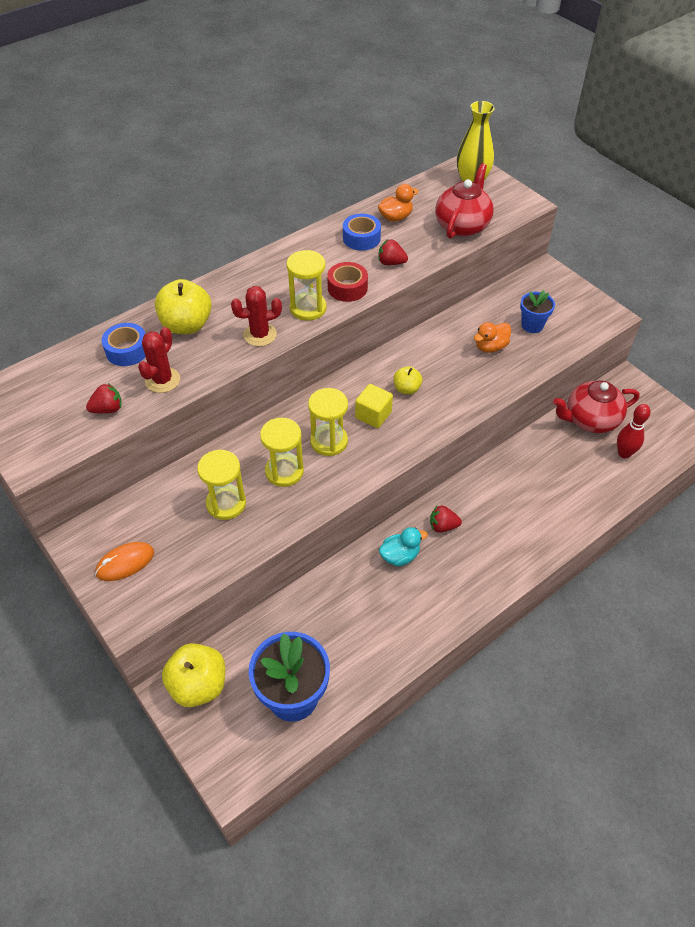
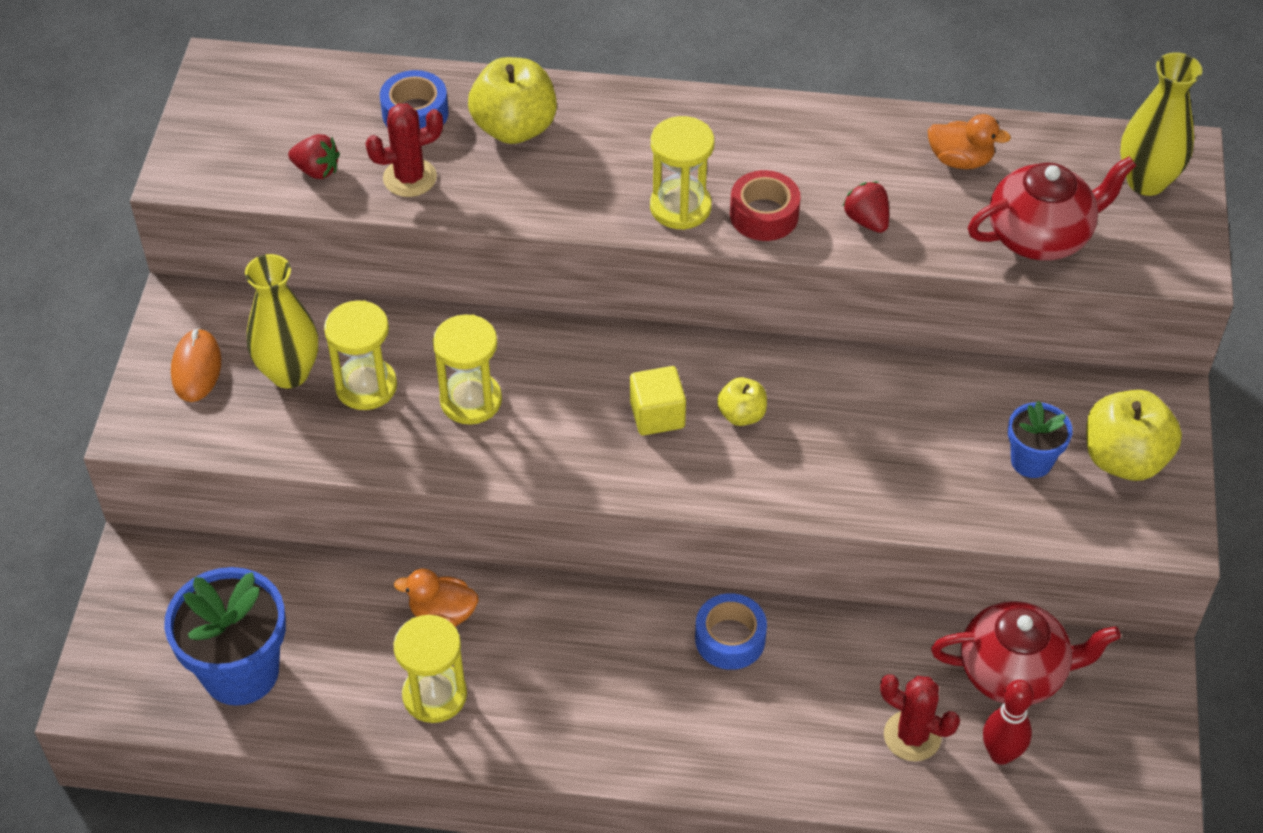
camera: 45 degrees right, 0 degrees up
(125, 563) = (196, 368): orange mouse -> orange mouse turned 75 degrees clockwise
(179, 527) = (289, 373): none -> yellow vase
(198, 685) = (167, 575): yellow apple -> yellow apple (1124, 459)
(260, 335) = (581, 200): red cactus -> red cactus (912, 736)
(329, 441) = (564, 405): yellow hourglass -> yellow hourglass (434, 695)
(361, 238) = (872, 159): blue tape -> blue tape (730, 639)
(400, 556) = (537, 626): turquoise duck -> none
(443, 526) = (632, 637): red strawberry -> none
(490, 347) = (928, 445): orange duck -> orange duck (442, 613)
(590, 420) = (1014, 672): red teapot -> red teapot turned 150 degrees clockwise

